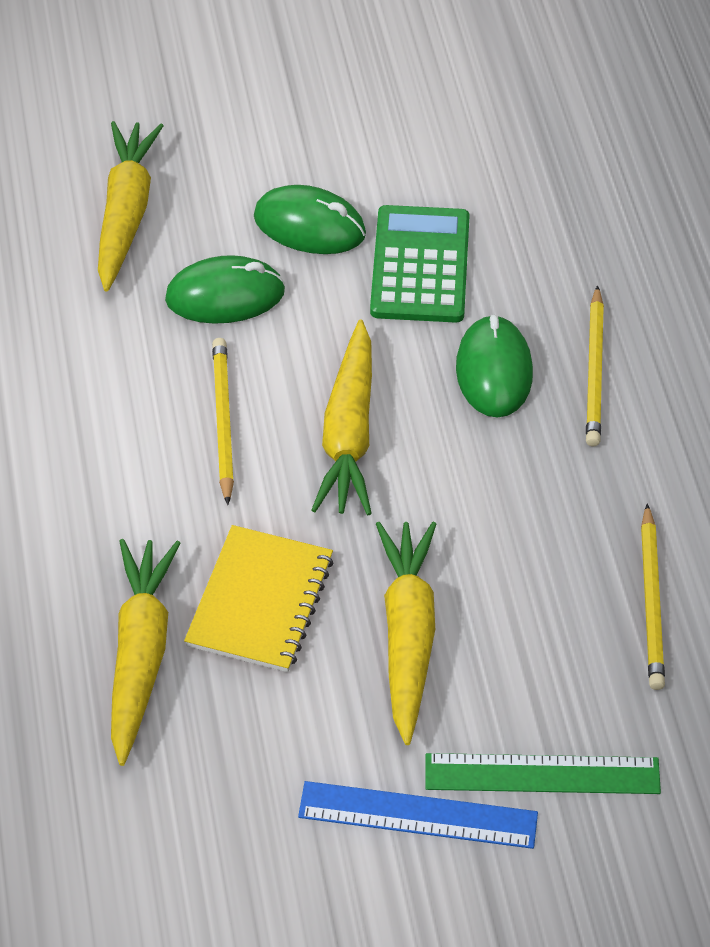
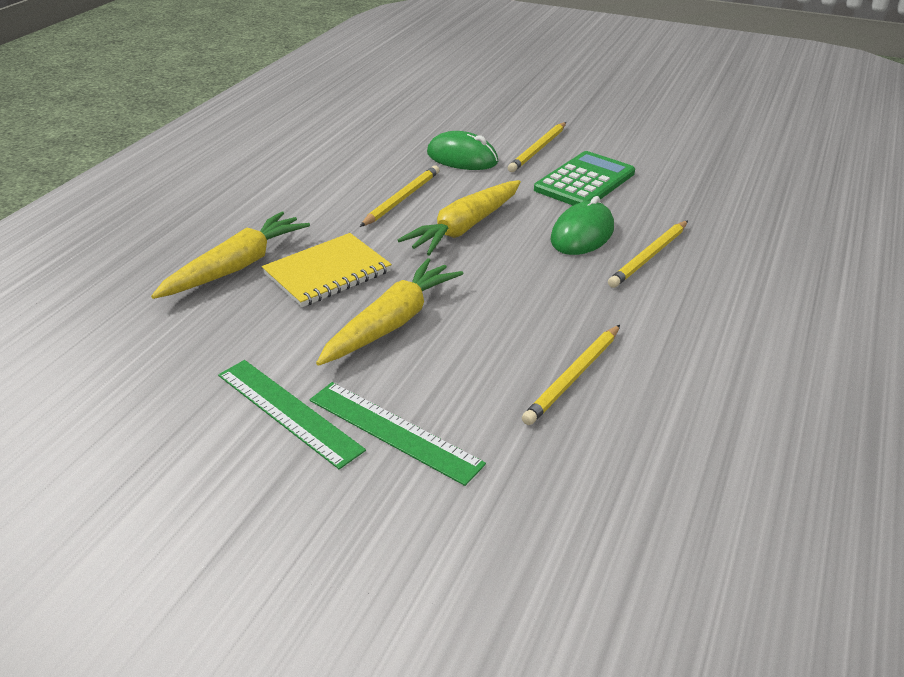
camera: 35 degrees right, 15 degrees down
(126, 213) = (448, 118): yellow carrot -> none
(309, 226) = (538, 149): green mouse -> yellow pencil
(418, 815) = (288, 411): blue ruler -> green ruler

